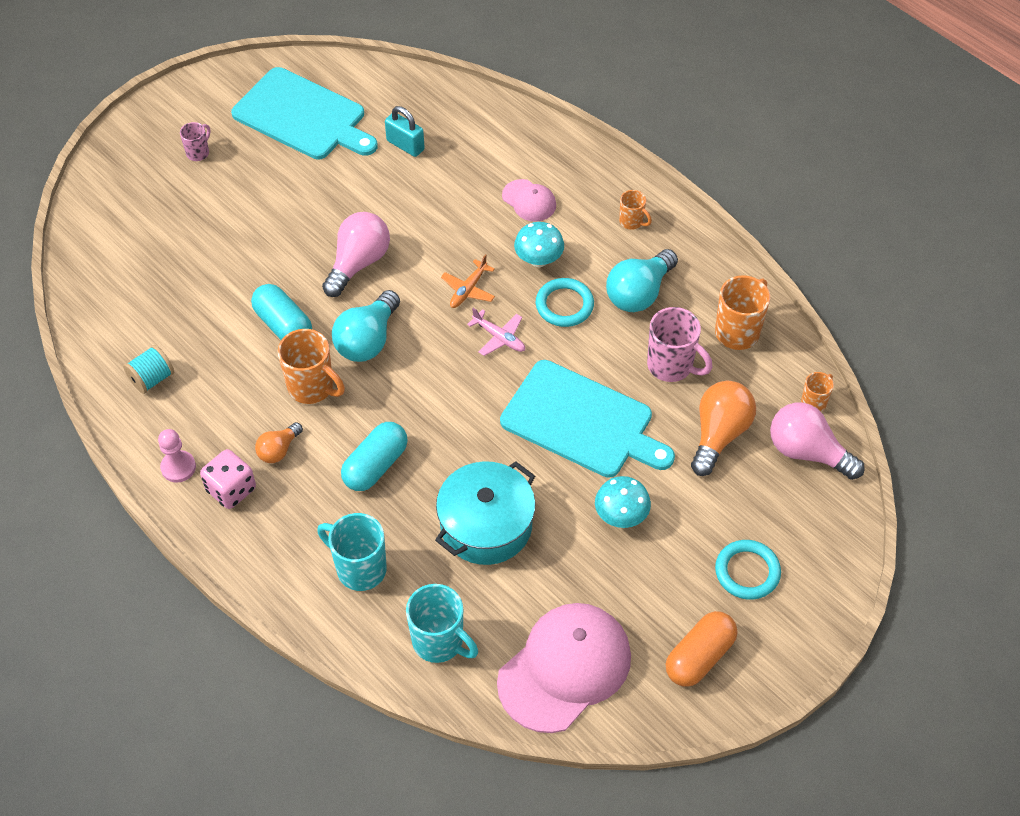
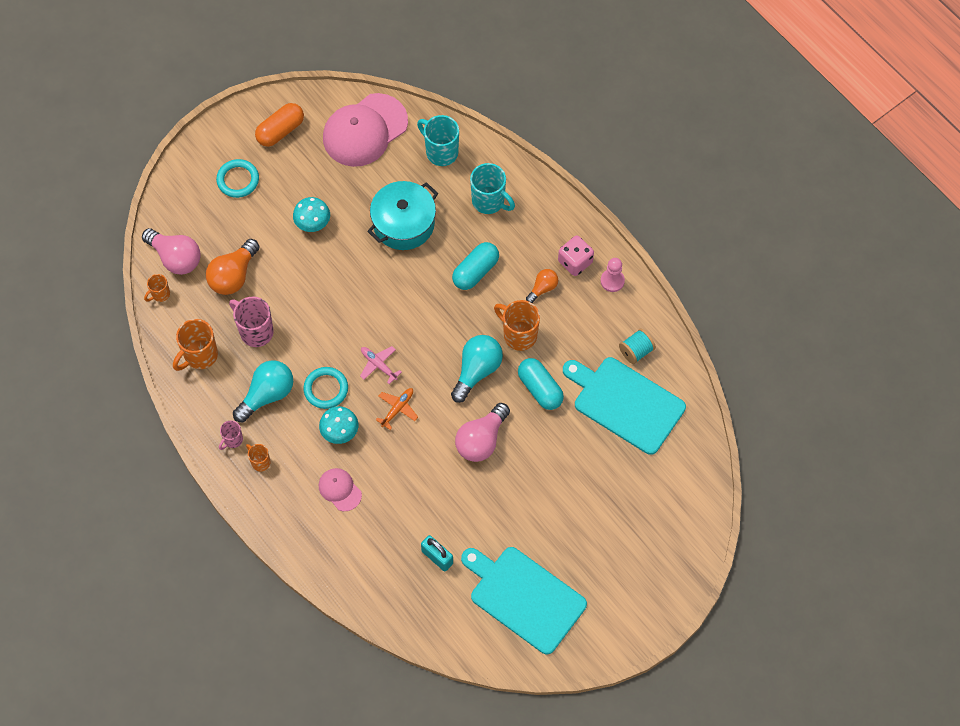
camera: 175 degrees left, 10 degrees up
(198, 153) = (613, 563): pink mug -> pink mug (232, 440)
(581, 421) = (328, 293): turquoise cutting board -> turquoise cutting board (625, 403)

